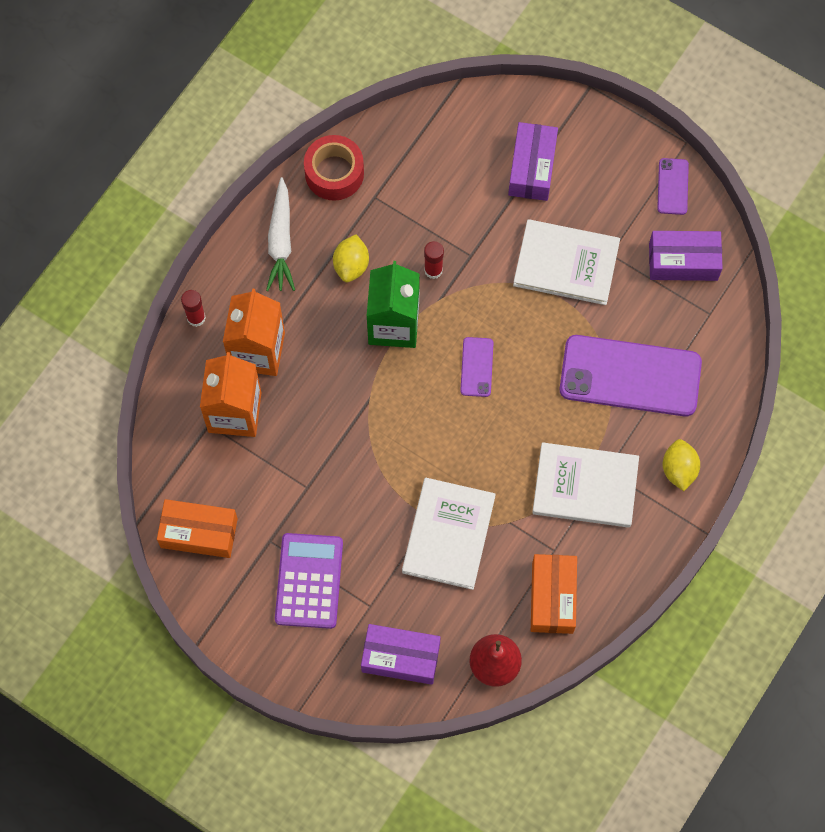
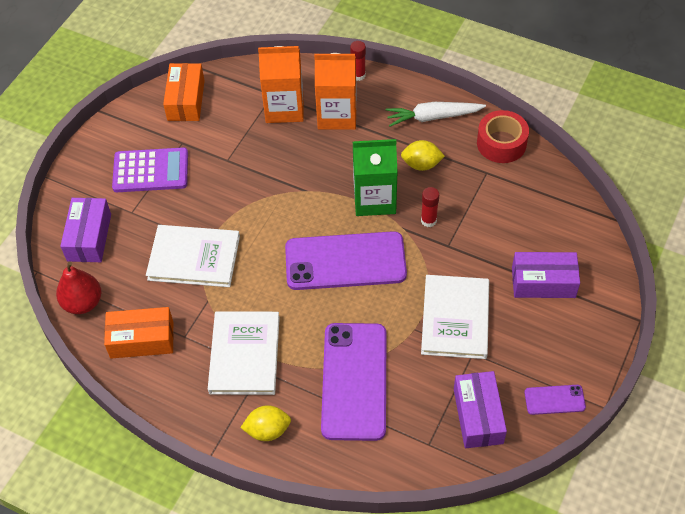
camera: 85 degrees right, 15 degrees down
(476, 367) = (345, 261): purple phone -> purple phone, size x2.23

